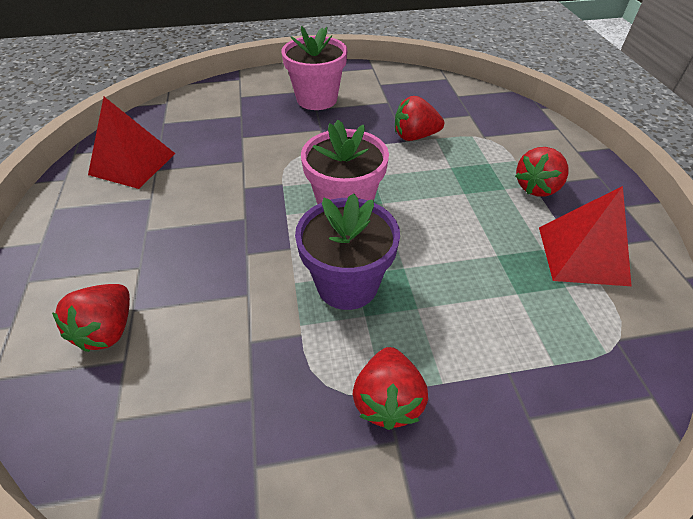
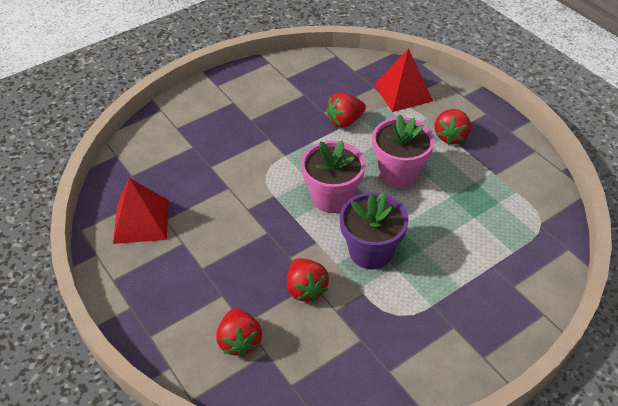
camera: 25 degrees left, 0 degrees up
(317, 99) = (245, 110): pink flower pot -> pink flower pot (399, 173)
(387, 400) = (436, 308): red strawberry -> red strawberry (306, 289)
(582, 255) = (500, 177): red pyramid -> red pyramid (403, 92)

